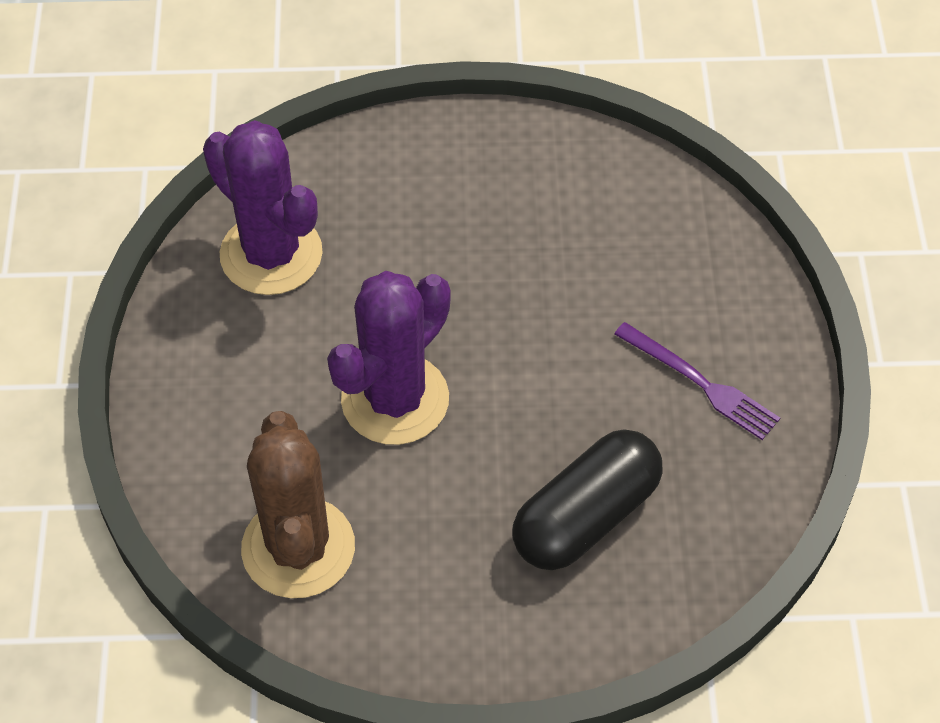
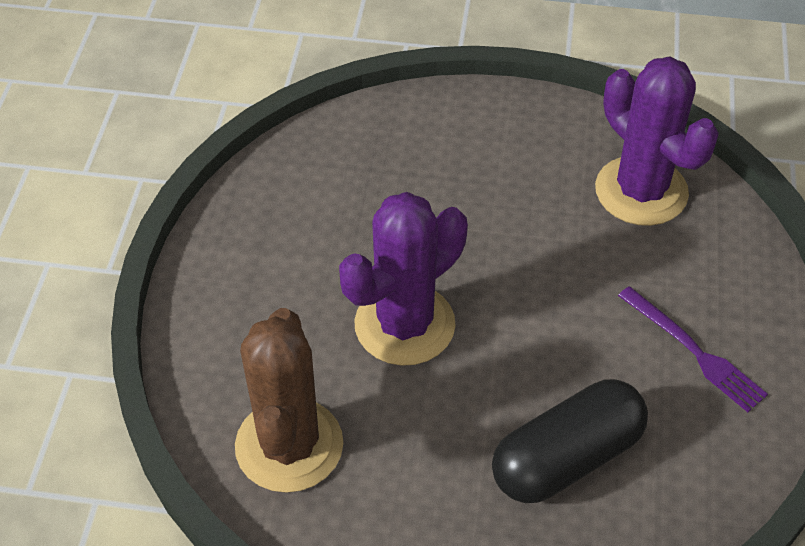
camera: 10 degrees right, 5 degrees down
(271, 254) = (318, 185): purple cactus -> purple cactus (641, 191)

